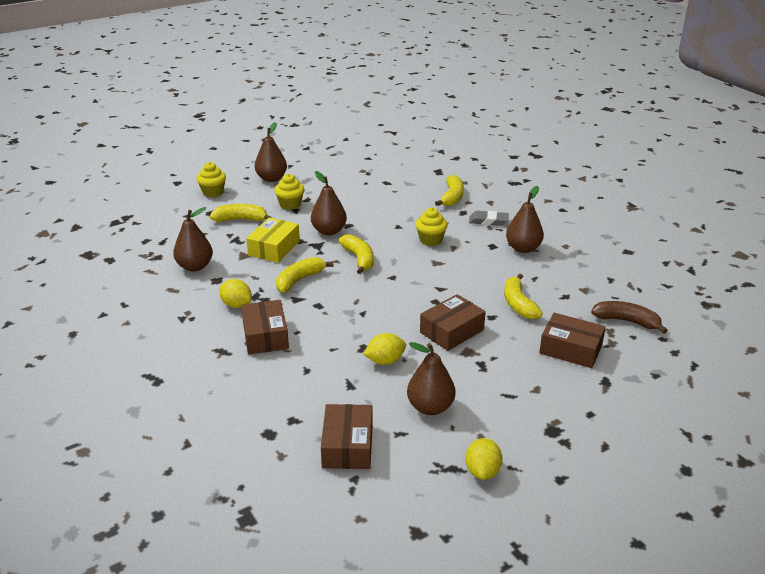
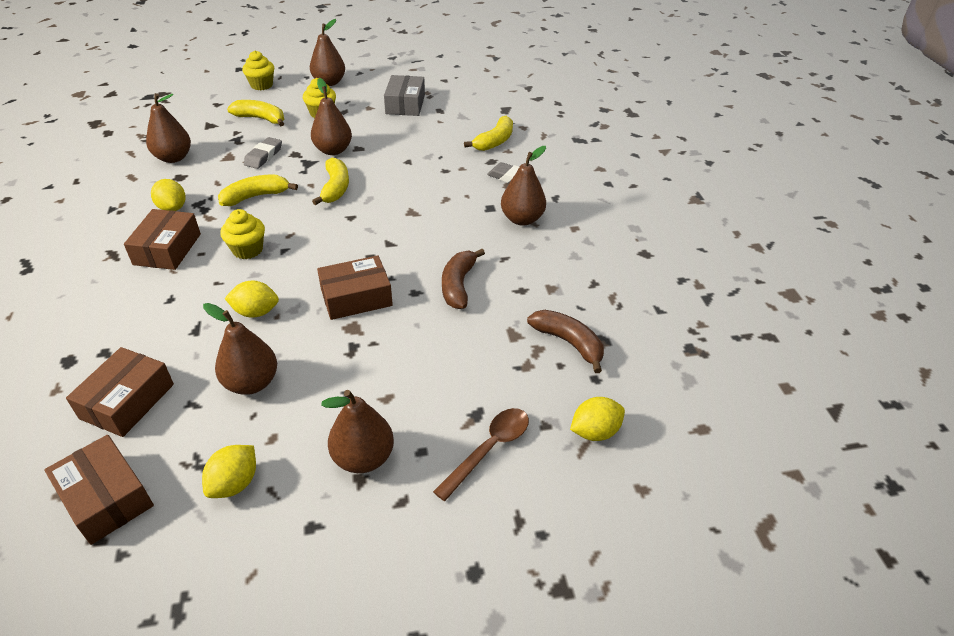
camera: 20 degrees right, 10 degrees up
(274, 248) = (264, 156): yellow box -> grey eraser
(354, 183) = (405, 104): none -> grey box
(430, 240) = (428, 185): yellow cupcake -> yellow cupcake (247, 250)
(518, 304) = (458, 285): yellow banana -> brown banana
(555, 429) = (363, 458): none -> brown pear
(570, 349) = (470, 359): brown box -> brown box (106, 497)
(632, 399) = (489, 449): none -> brown spoon
(689, 370) = (594, 431): none -> yellow lemon

